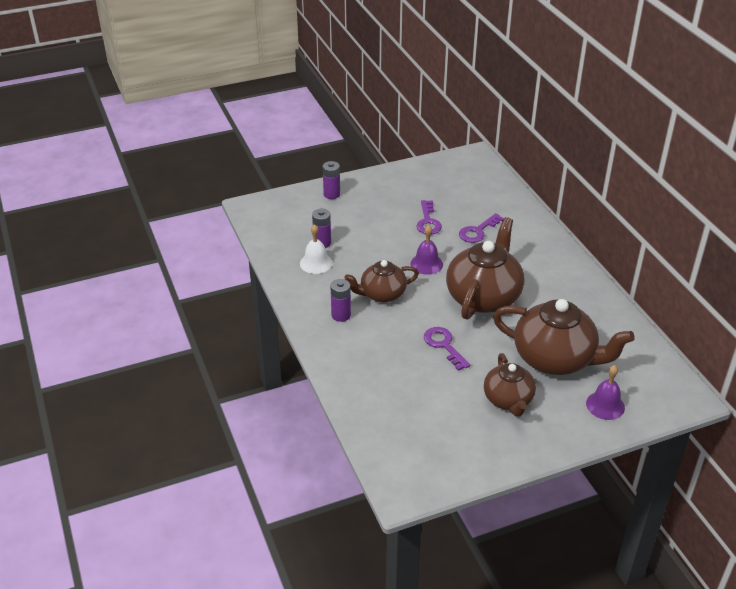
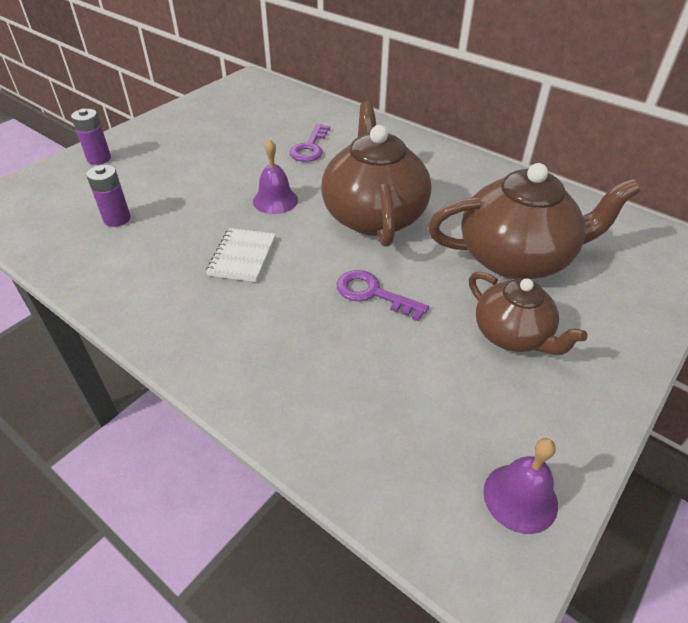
camera: 30 degrees left, 5 degrees up
(316, 263) = (121, 247): white bell -> none
(341, 315) = (200, 306): purple battery -> none
(382, 294) = (242, 256): brown teapot -> white notebook
(428, 221) = (244, 154): purple key -> none
(605, 405) = (622, 292): purple bell -> purple bell (520, 497)

